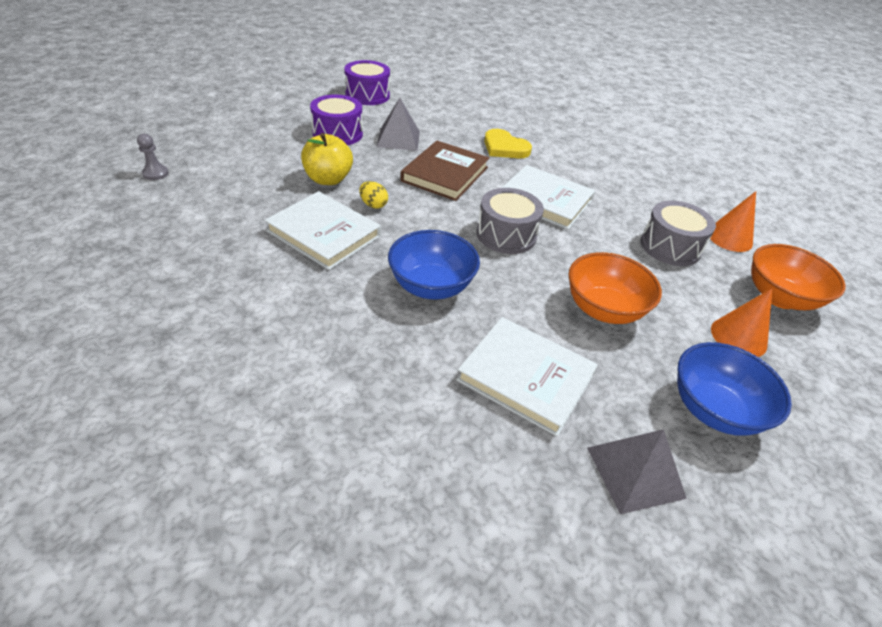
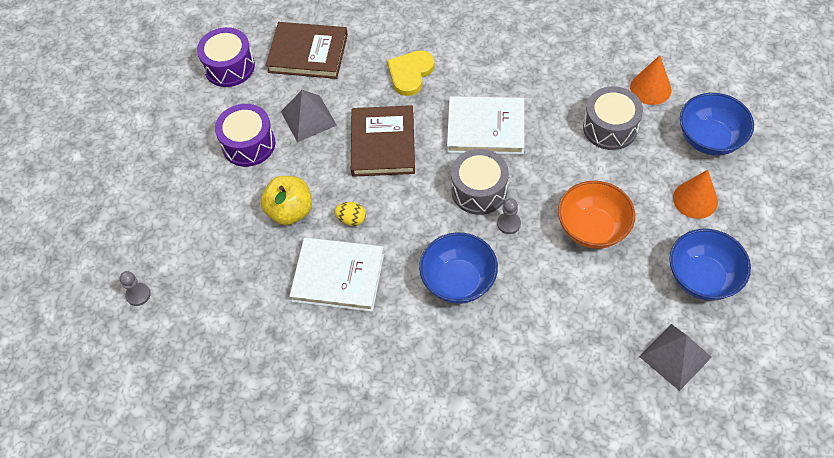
camera: 20 degrees left, 15 degrees up
(432, 110) = (308, 53): none -> brown book
(504, 148) = (410, 74): yellow heart -> yellow heart turned 105 degrees clockwise
(517, 268) = (508, 224): none -> grey pawn
(526, 377) = (573, 324): white book -> none
(779, 297) = (709, 139): orange bowl -> blue bowl

